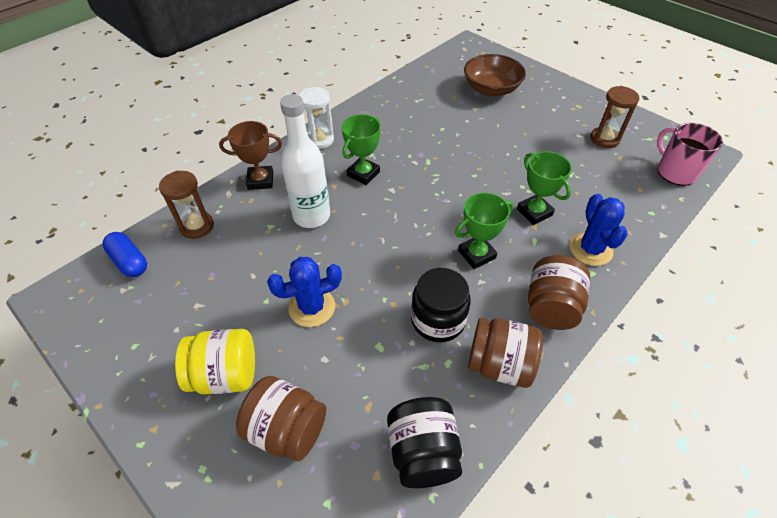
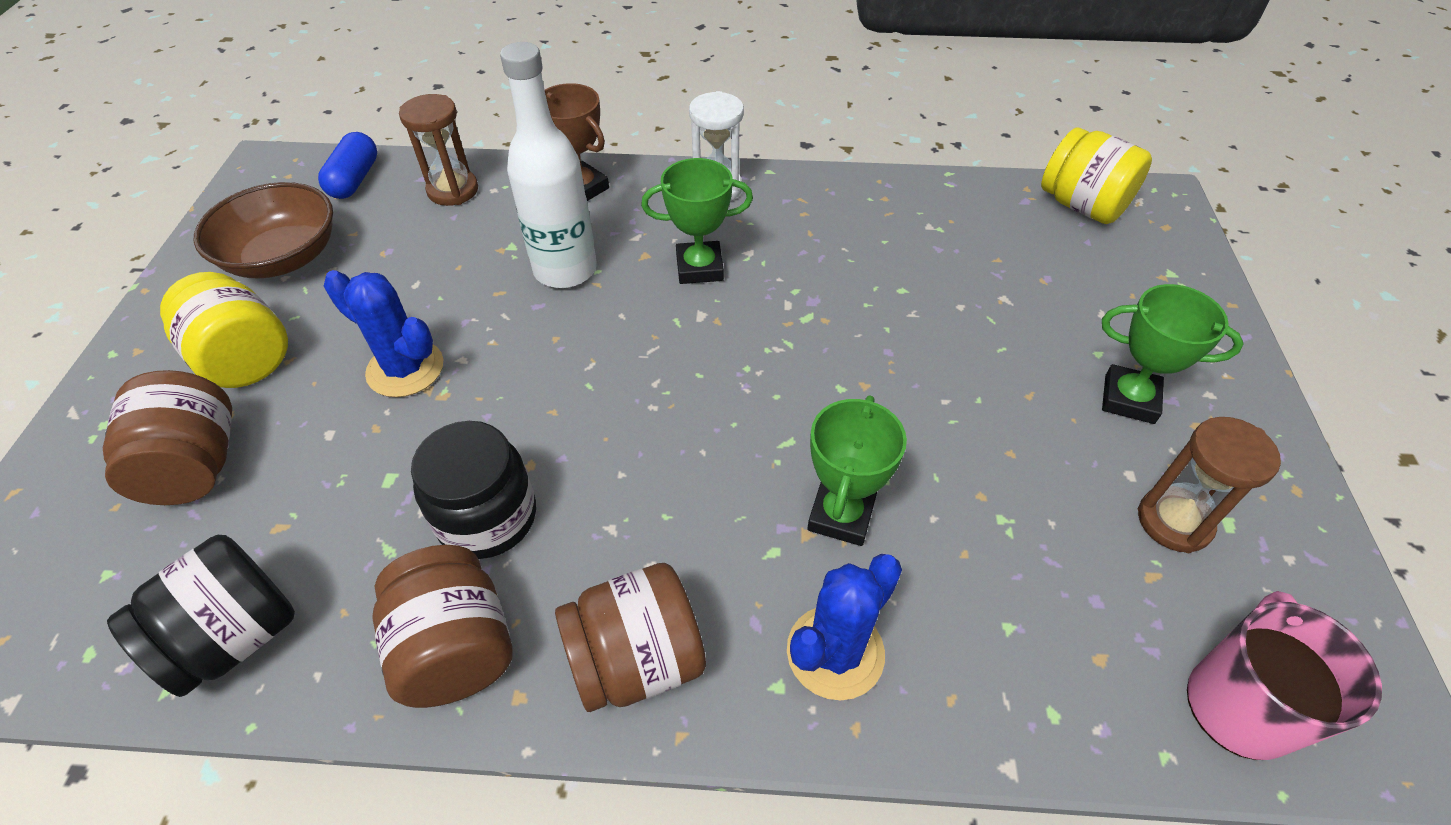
camera: 50 degrees right, 0 degrees up
(451, 61) = (1082, 206): none -> yellow jar
(476, 254) = (663, 490): green trophy -> green trophy (1129, 399)
(491, 89) = (1082, 290): brown bowl -> brown bowl (284, 257)

